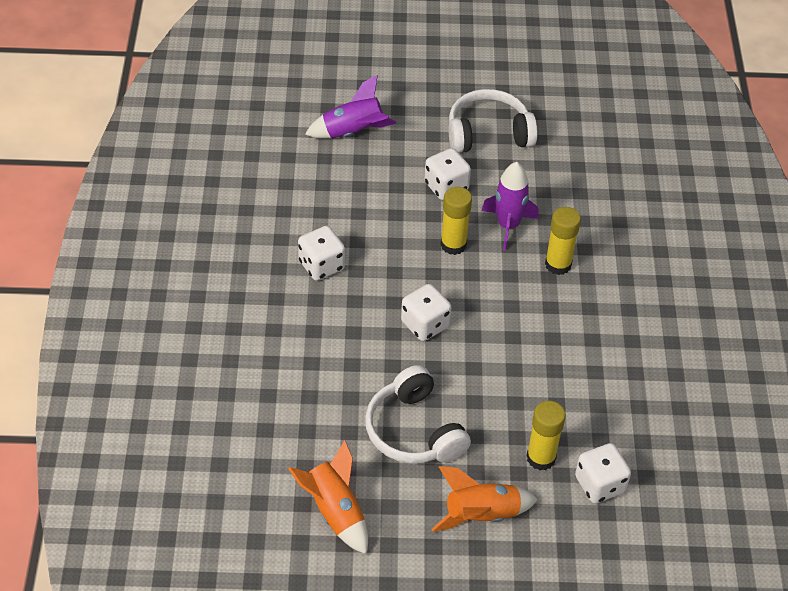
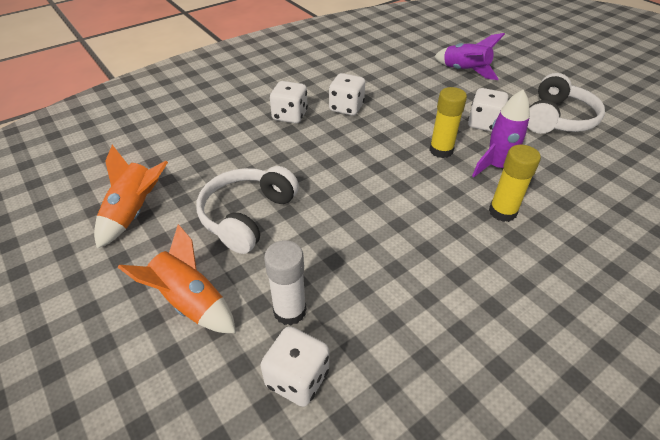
camera: 55 degrees right, 5 degrees down
(425, 324) = (353, 172): white dice -> white dice (290, 116)
(488, 134) = (557, 119): white headphones -> white headphones turned 75 degrees clockwise
(541, 458) = (289, 311): yellow glue stick -> white glue stick

